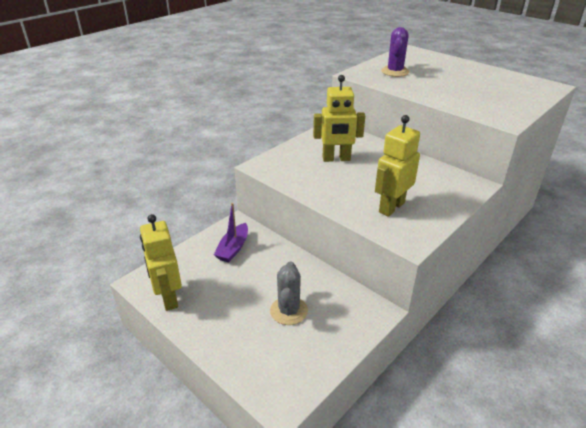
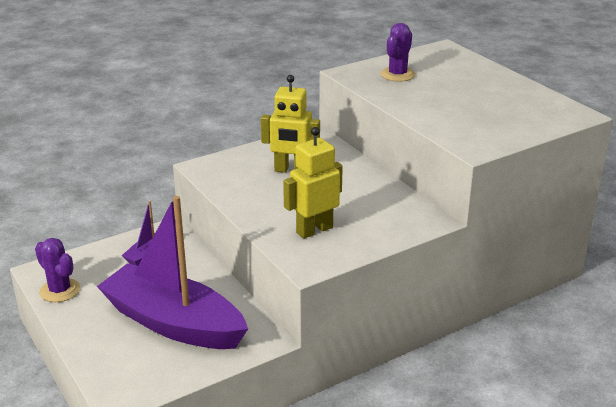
camera: 15 degrees right, 5 degrees down
(168, 298) = (60, 290): yellow robot -> purple cactus
(289, 311) = (173, 323): grey cactus -> purple boat

